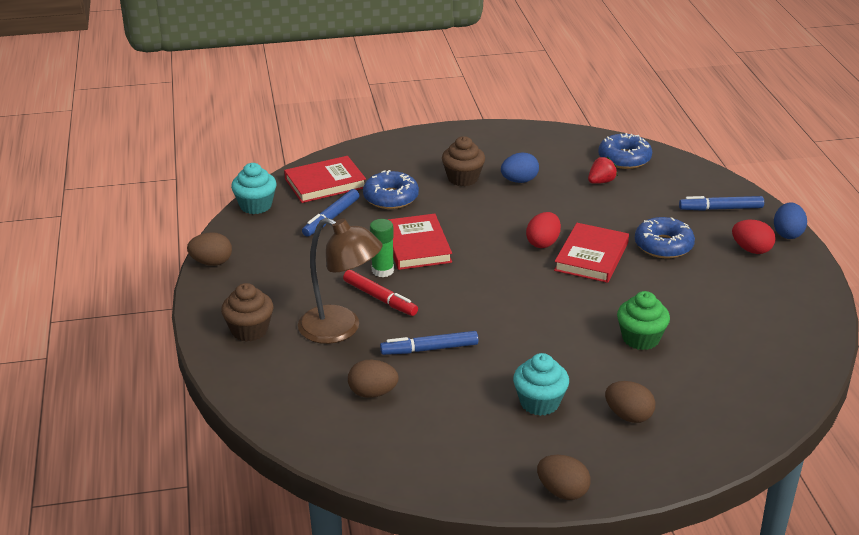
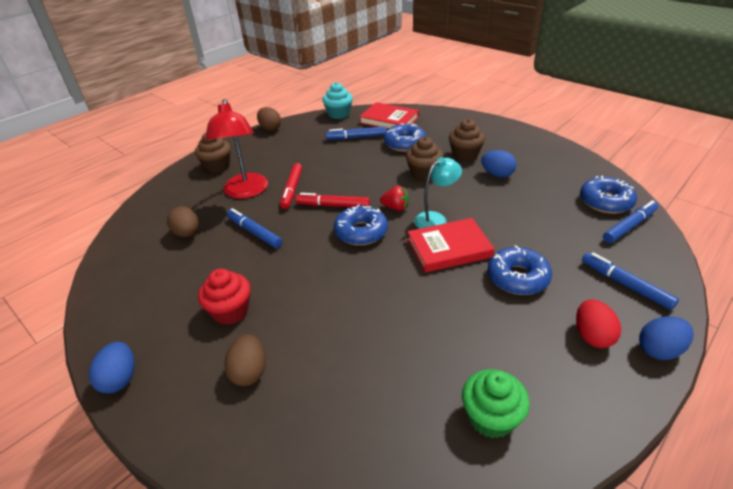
camera: 55 degrees right, 5 degrees up
(341, 329) = (246, 192): brown lamp -> red lamp
(382, 270) = (323, 177): green glue stick -> none
(416, 246) = (365, 175): red book -> none
(446, 286) = (333, 205): none -> red marker
(462, 214) = (424, 173): none -> brown cupcake
(511, 289) = (361, 232): none -> blue donut
(539, 402) = (230, 311): turquoise cupcake -> red cupcake
(543, 243) = (436, 219): red egg -> turquoise lamp
(562, 491) = (120, 379): brown egg -> blue egg
(601, 182) = (555, 206): red strawberry -> red strawberry (395, 208)
(640, 338) = (367, 327): green cupcake -> green cupcake (491, 417)
(664, 168) = (629, 226): none -> blue marker

